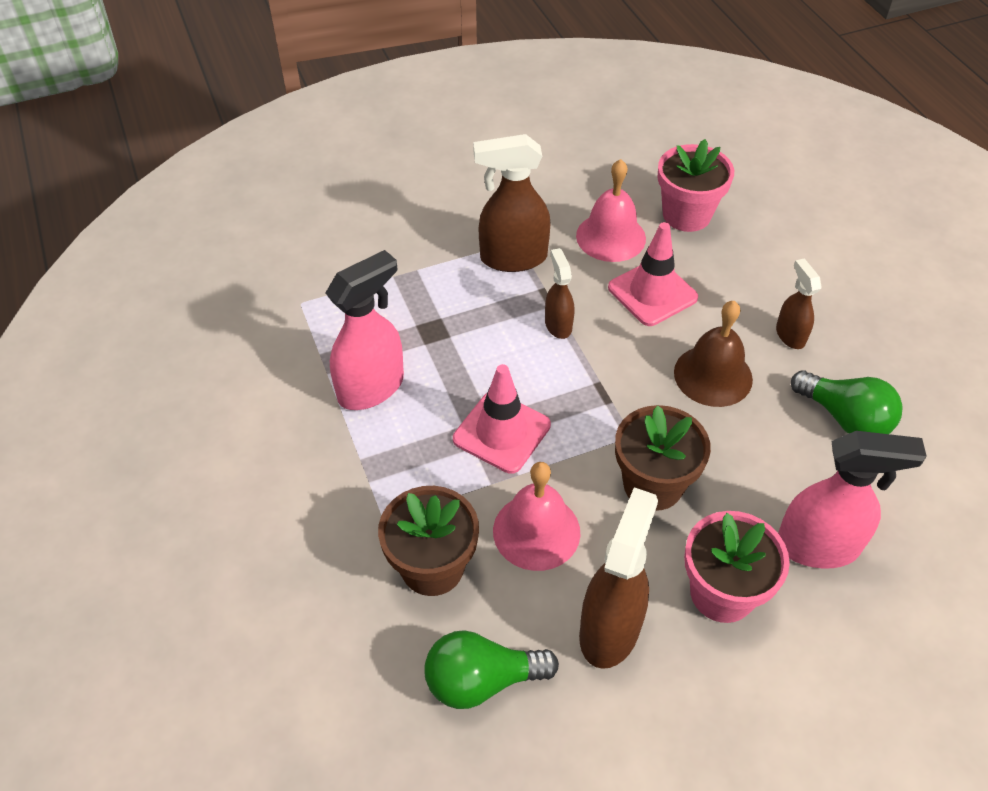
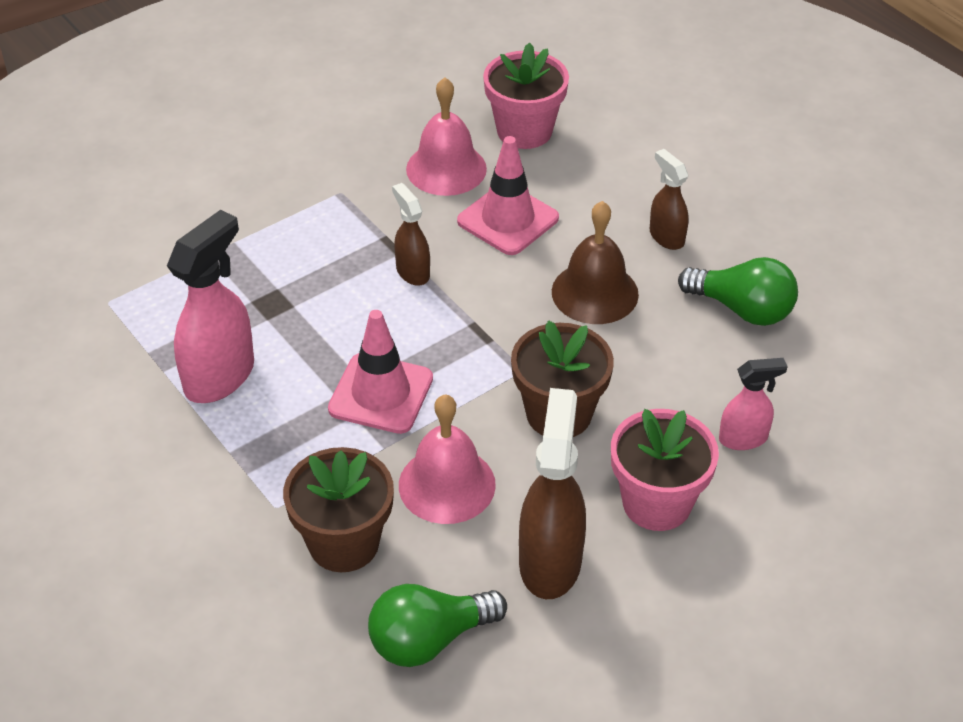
camera: 15 degrees left, 5 degrees down
(512, 258) = (341, 210): brown spray bottle -> none
(818, 546) = (743, 438): pink spray bottle -> pink spray bottle, size x0.56

